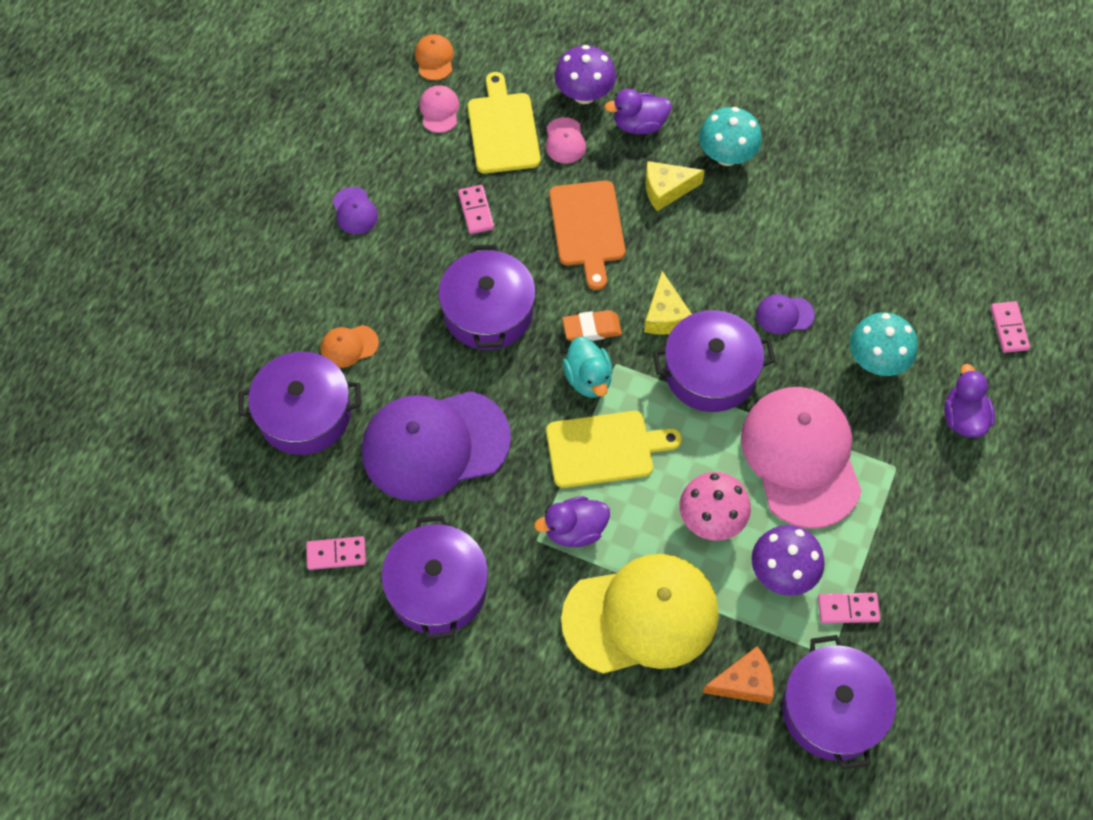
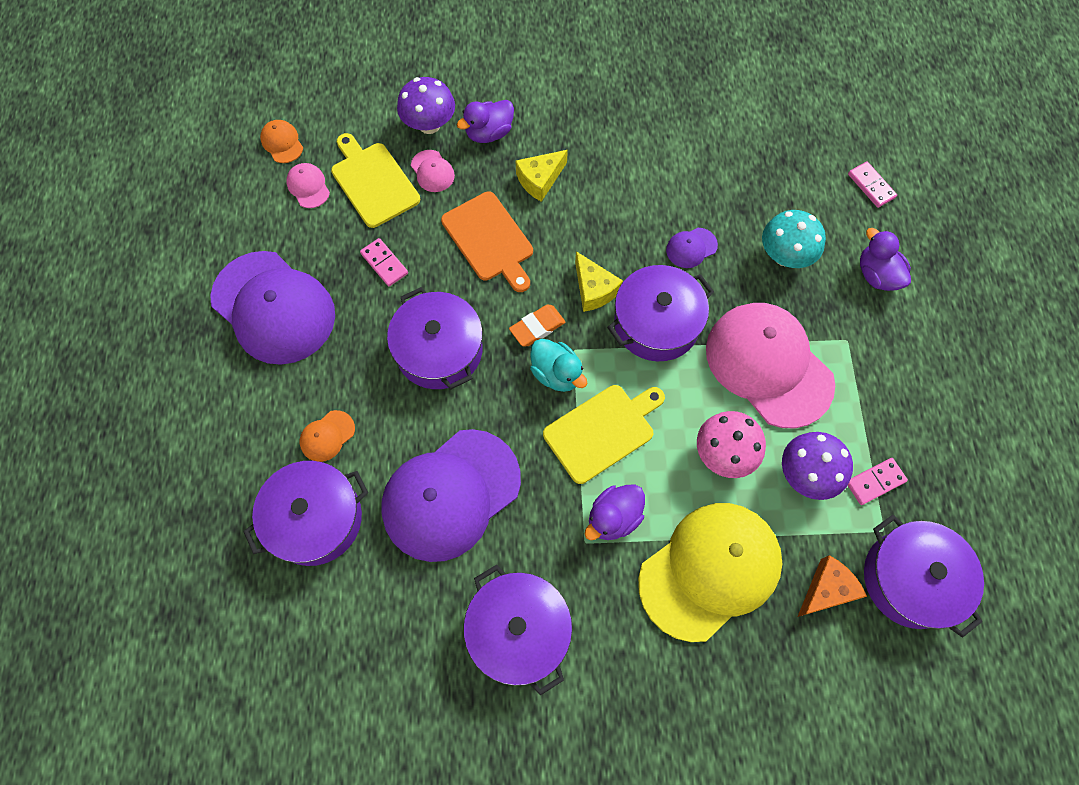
camera: 25 degrees left, 5 degrees up
(336, 554) = (409, 642): pink domino -> none
(355, 211) = (273, 308): purple cap -> purple cap, size x2.47
(727, 155) = (575, 131): turquoise mushroom -> none

